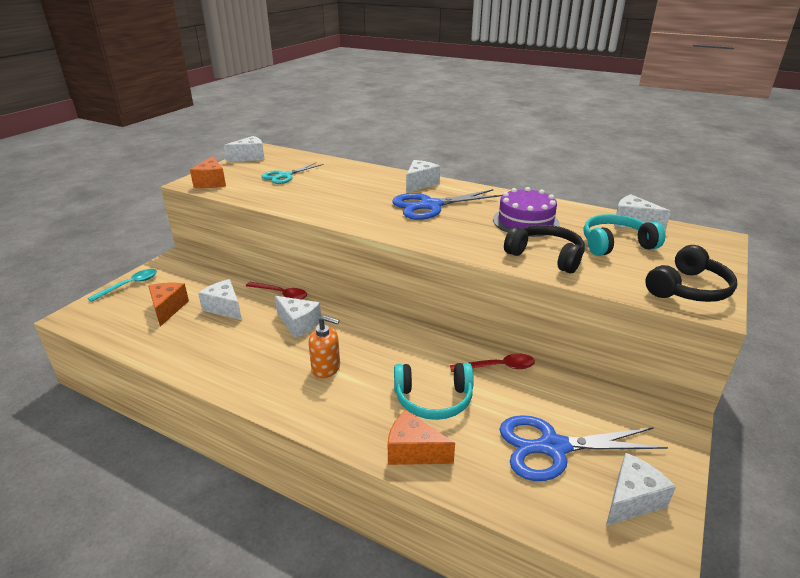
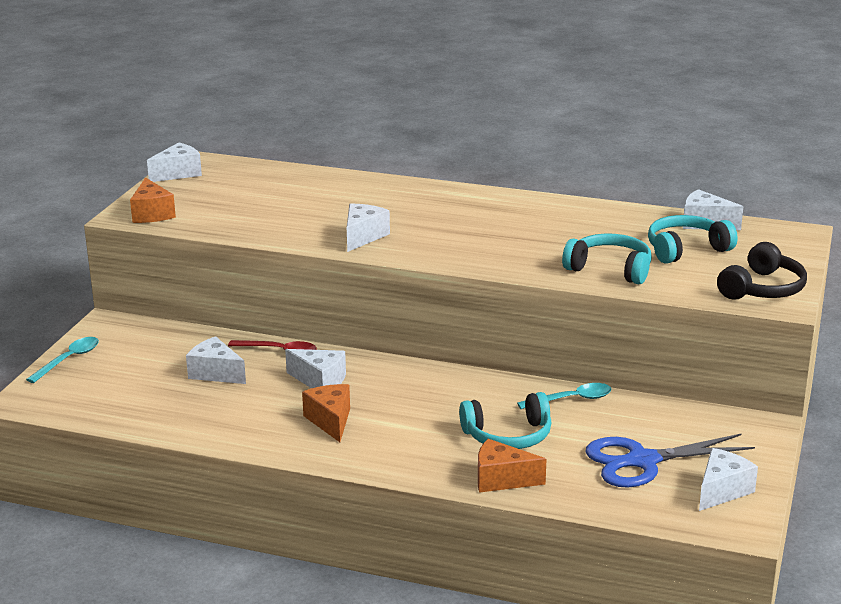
camera: 10 degrees left, 5 degrees down
(168, 309) = (142, 381): orange cheese -> orange cheese (330, 421)
(285, 176) = (246, 197): turquoise scissors -> none
(326, 368) = (376, 420): orange soap dispenser -> none
(420, 184) = (434, 194): white cheese -> white cheese (363, 237)
(430, 206) = (458, 222): blue scissors -> none
(498, 367) = (571, 400): red spoon -> turquoise spoon
(525, 221) = (579, 232): purple cake -> none
(546, 256) = (610, 269): black headphones -> turquoise headphones

